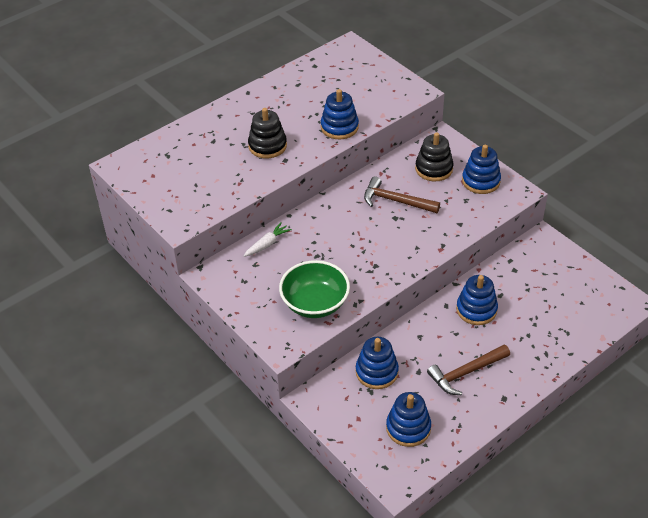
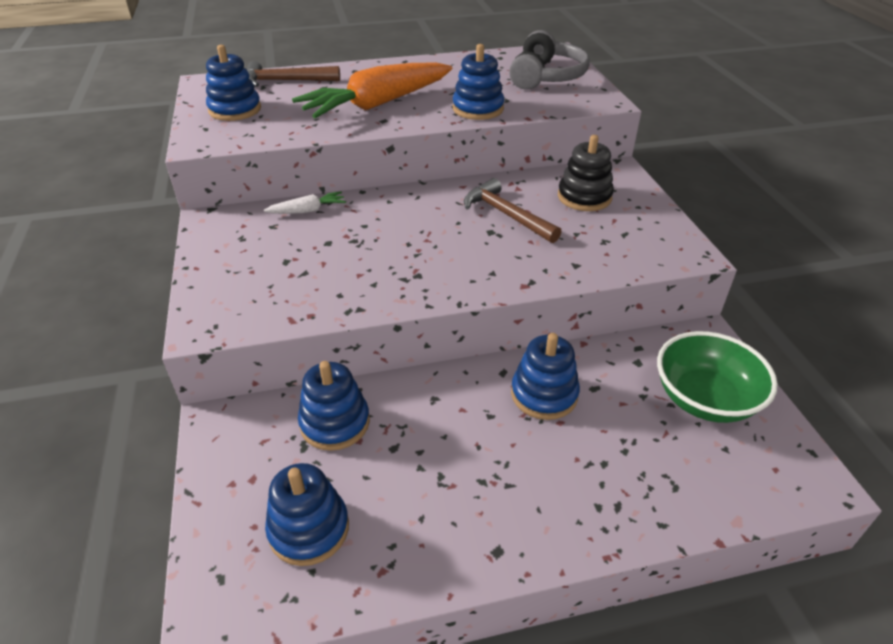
camera: 25 degrees right, 5 degrees down
(267, 146) = (377, 104): black stacking toy -> orange carrot
(315, 303) = (298, 291): green bowl -> green bowl (704, 399)
(362, 78) = (546, 77): none -> grey headphones
(466, 373) = (464, 481): brown hammer -> brown hammer (286, 81)
(481, 181) = (641, 227): blue stacking toy -> blue stacking toy (235, 110)

